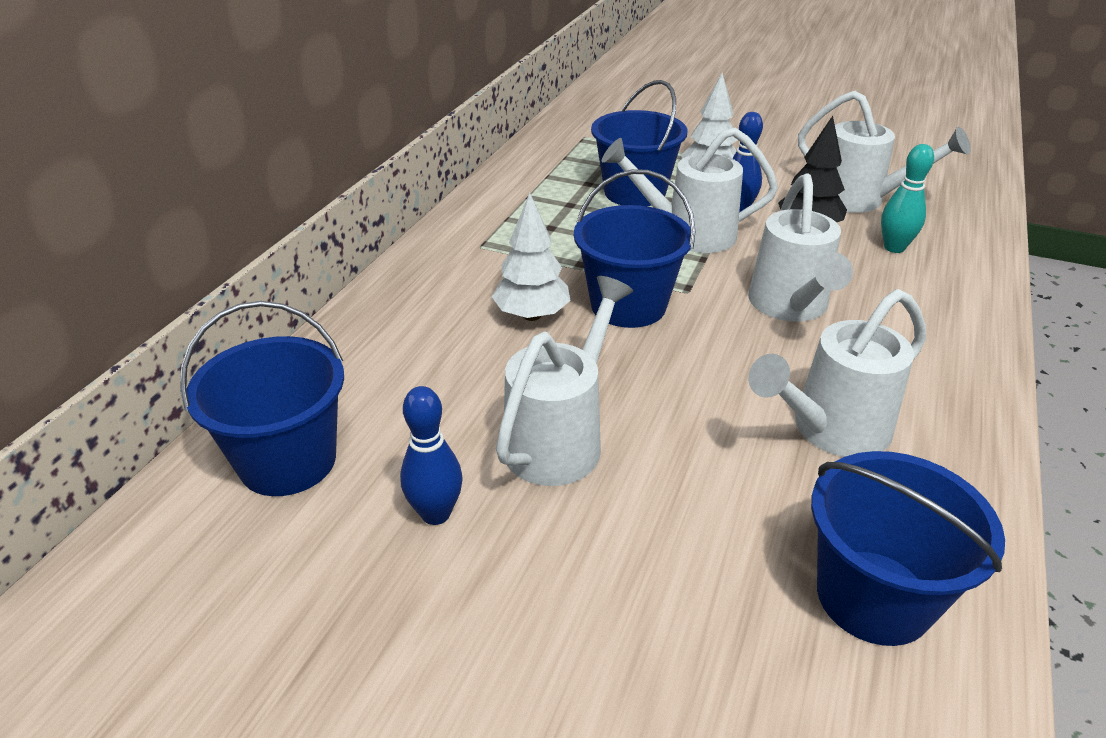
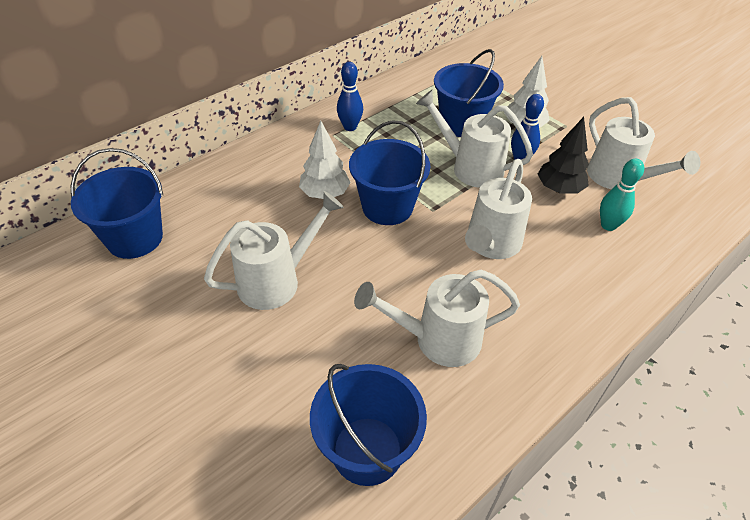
camera: 25 degrees right, 10 degrees up
(436, 513) = (181, 298): blue bowling pin -> blue bowling pin (350, 127)

